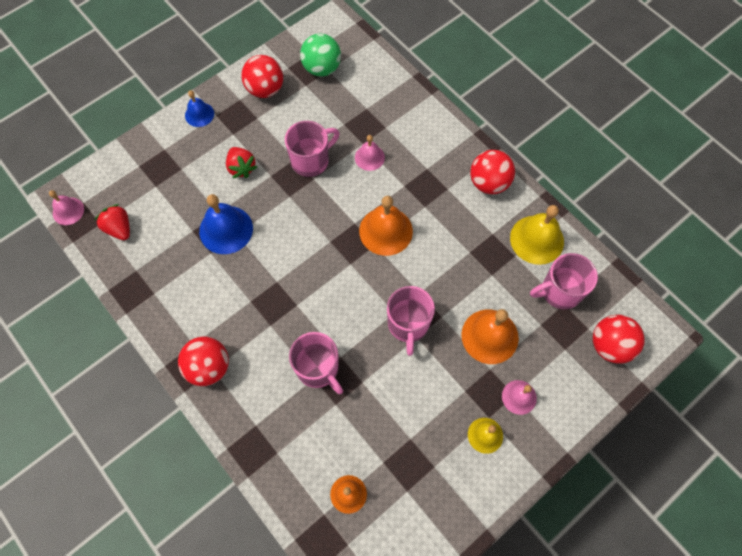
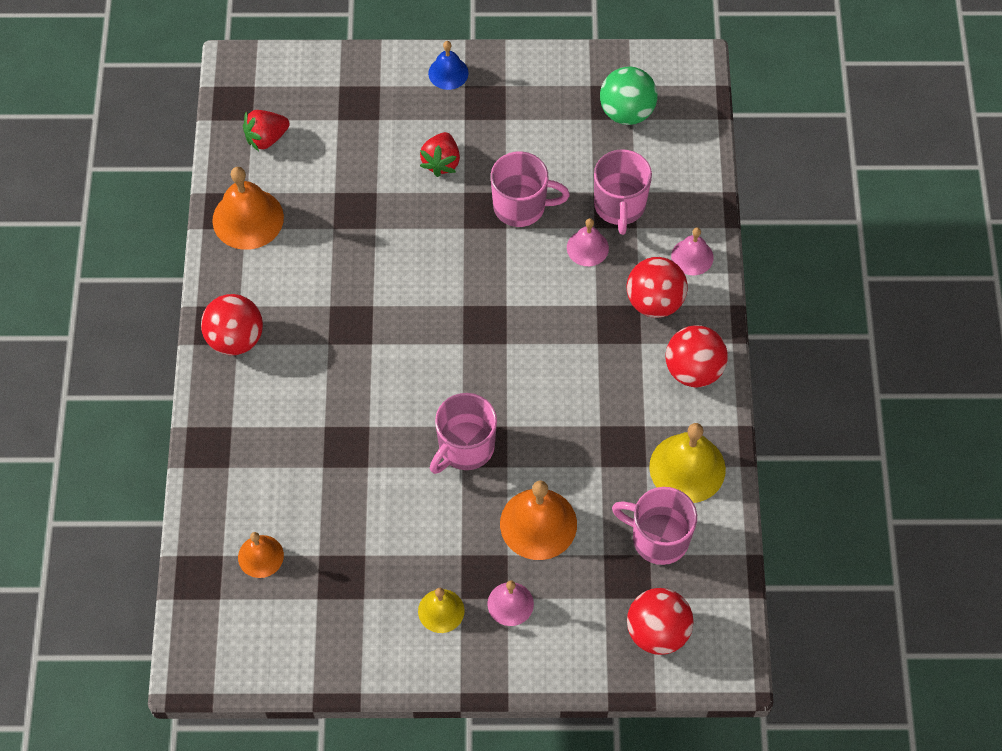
camera: 40 degrees right, 5 degrees down
(68, 211) = (232, 84): pink bell -> pink bell (692, 257)
(119, 228) = (266, 138): red strawberry -> red strawberry turned 120 degrees counterclockwise
(226, 229) = (369, 215): blue bell -> none
(265, 89) = (542, 93): red ball -> red ball (654, 302)
(318, 369) = (337, 421): pink mug -> pink mug (619, 206)
(386, 231) = (531, 337): orange bell -> orange bell (248, 218)

